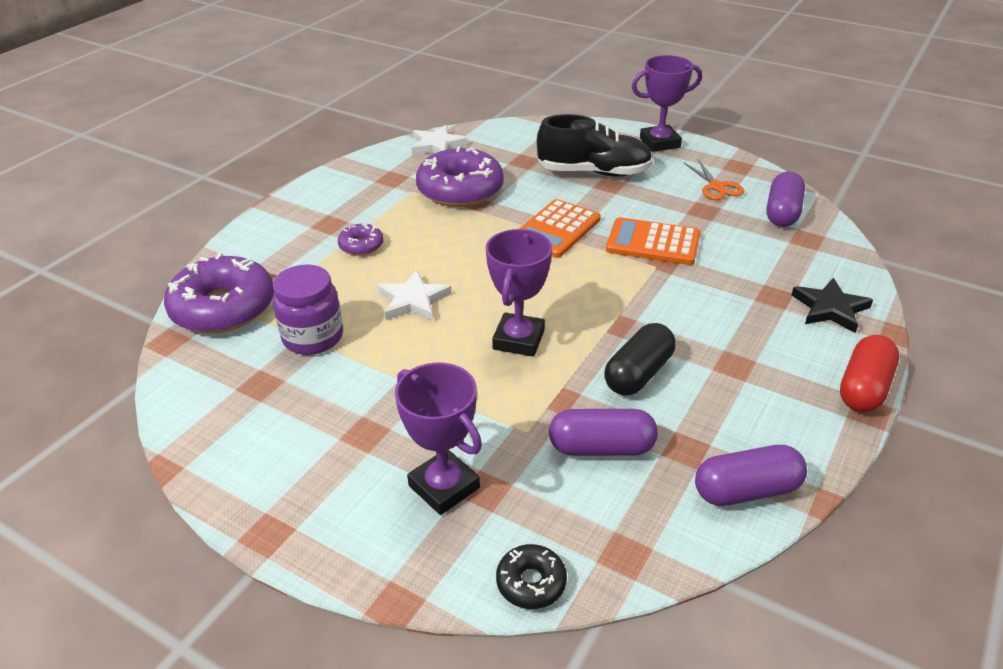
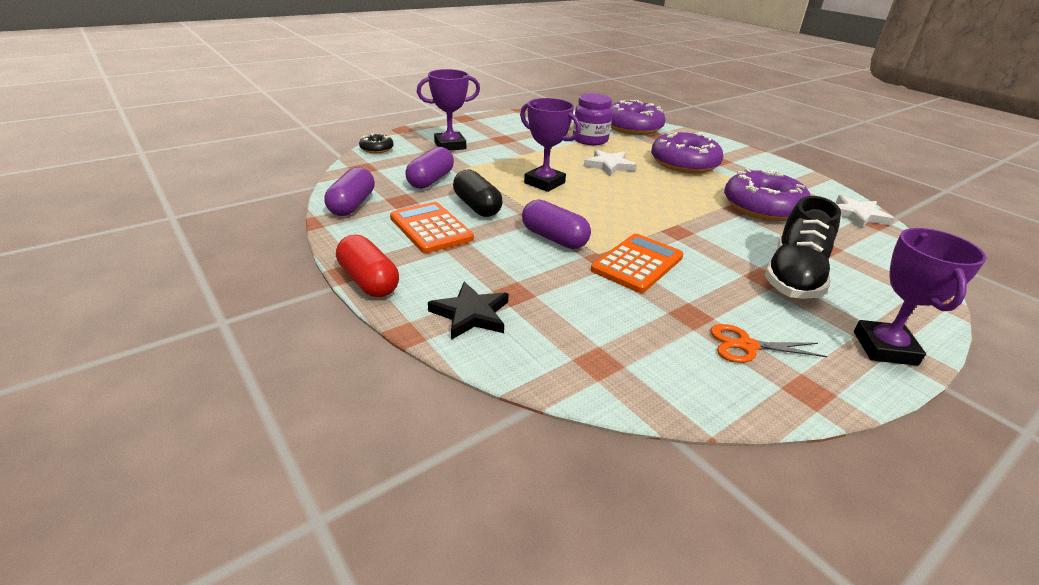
camera: 110 degrees right, 5 degrees down
(361, 245) = (684, 163): purple donut -> purple donut, size x2.10
(556, 229) = (679, 228): orange calculator -> orange calculator (431, 228)
(782, 213) = (665, 371): purple capsule -> purple capsule (554, 238)

